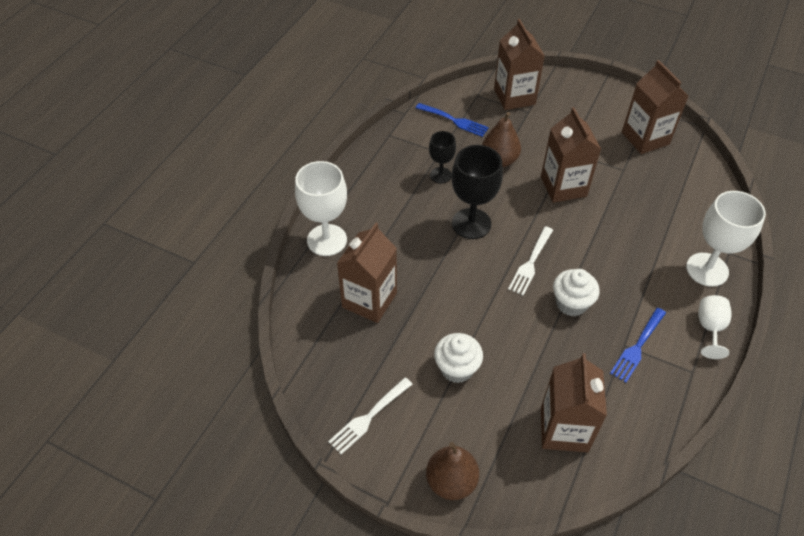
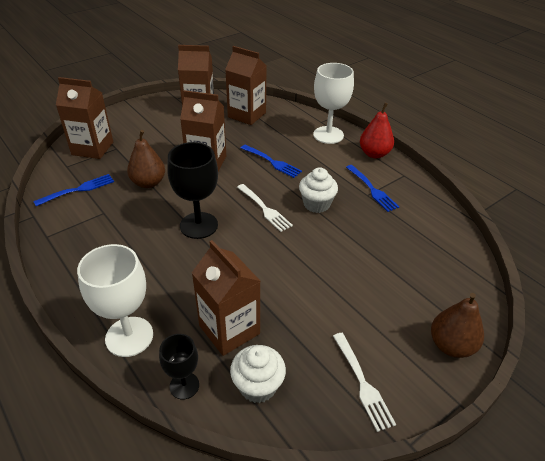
camera: 65 degrees left, 10 degrees down
(440, 175) = (129, 222): black goblet -> black goblet (184, 385)
(457, 368) = (340, 295): white cupcake -> white cupcake (258, 386)
(564, 429) = (425, 255): brown carton -> brown carton (247, 115)
(610, 237) = (271, 162): none -> blue fork
(710, 328) = (374, 154): white goblet -> red pear

